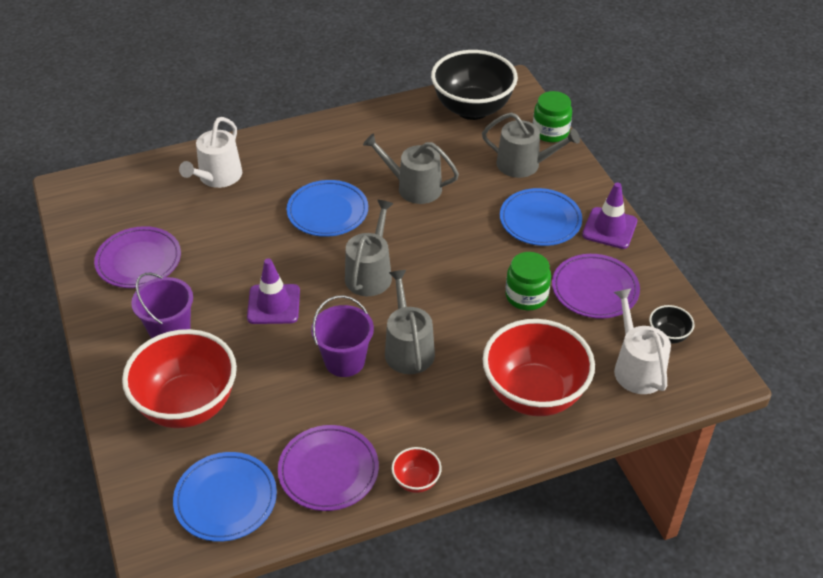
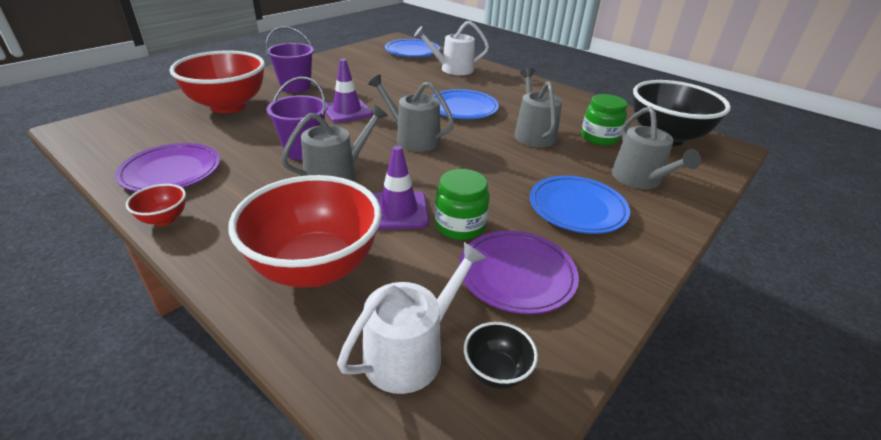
camera: 60 degrees right, 10 degrees down
(139, 261) = (353, 66): purple plate -> none
(226, 499) = (134, 138): blue plate -> blue plate (412, 51)
(370, 273) = (413, 138): grey watering can -> grey watering can turned 135 degrees counterclockwise
(550, 132) = (708, 184): green jar -> green jar (599, 137)
(609, 228) = (627, 261): purple traffic cone -> purple traffic cone (398, 211)

